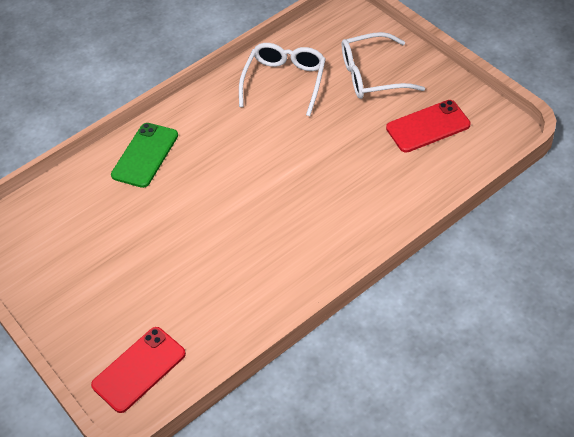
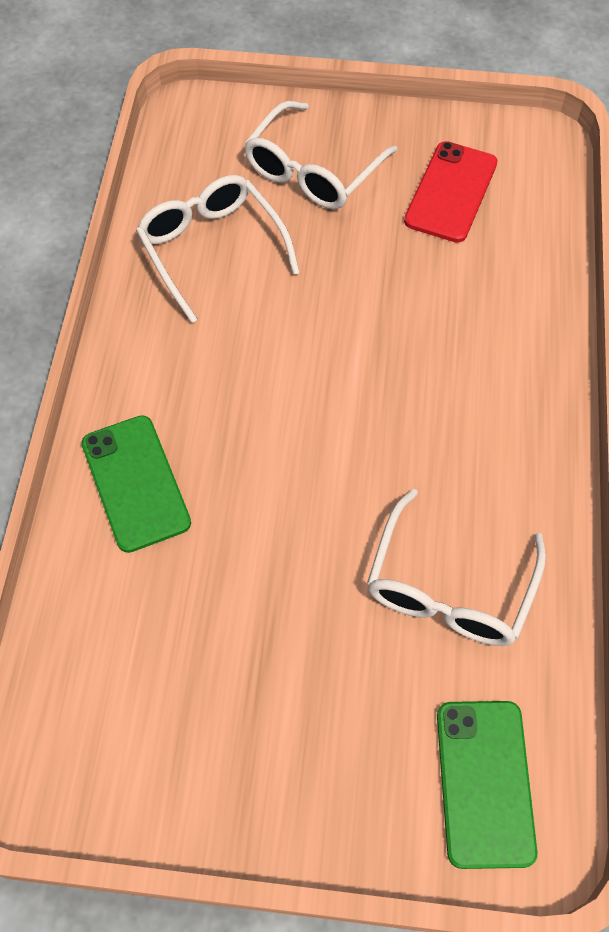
camera: 50 degrees left, 10 degrees up
(139, 369) = (484, 782): red phone -> green phone
(216, 288) = (449, 587): none -> white glasses

